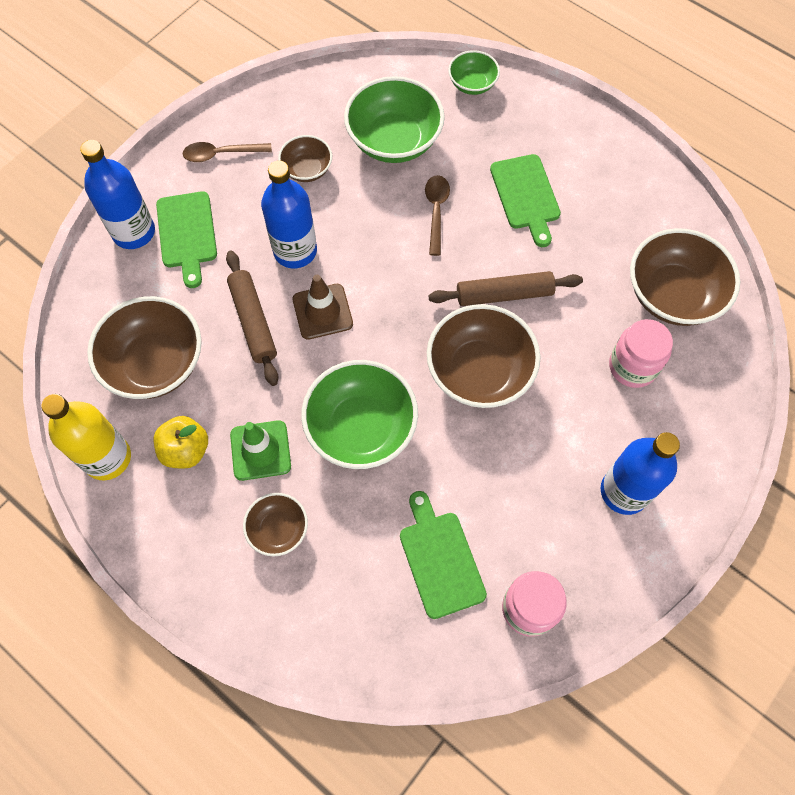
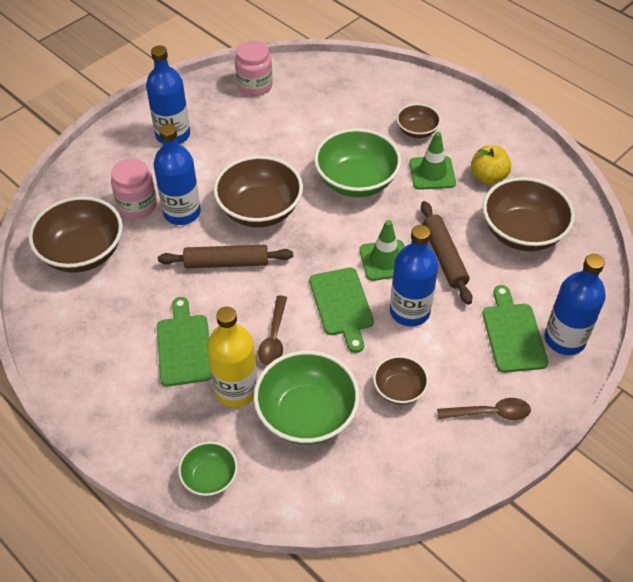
camera: 175 degrees left, 15 degrees down
(107, 458) = (546, 176): yellow bottle -> yellow bottle (236, 390)
(322, 311) = (385, 260): brown traffic cone -> green traffic cone
(440, 559) = (308, 110): green cutting board -> green cutting board (342, 305)
(574, 360) = (182, 213): none -> blue bottle

